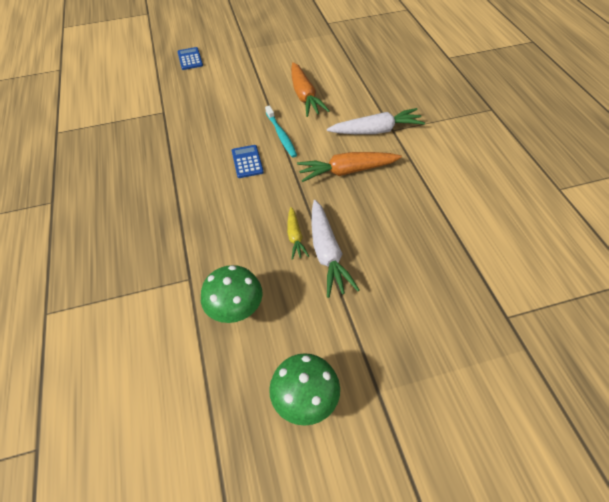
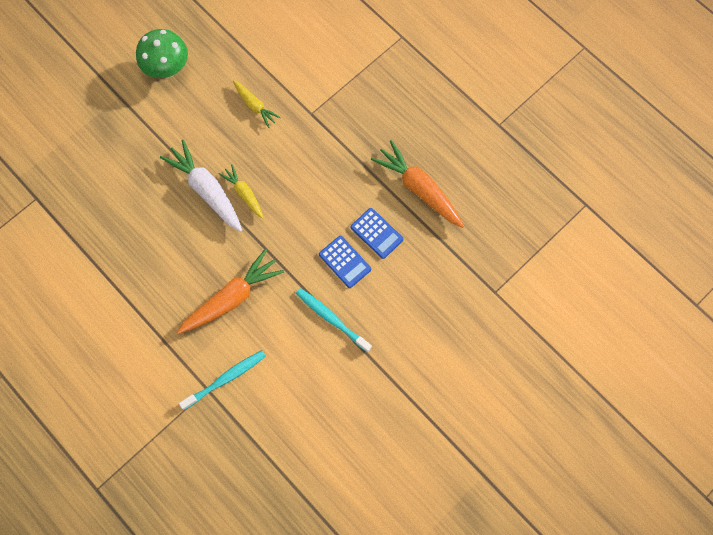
camera: 150 degrees right, 20 degrees up
(190, 59) = (544, 410): blue calculator -> blue calculator (376, 233)
(236, 310) = (255, 106): green mushroom -> yellow carrot
(305, 96) = (342, 403): orange carrot -> orange carrot (419, 189)
(376, 130) = (226, 379): white carrot -> turquoise toothbrush

